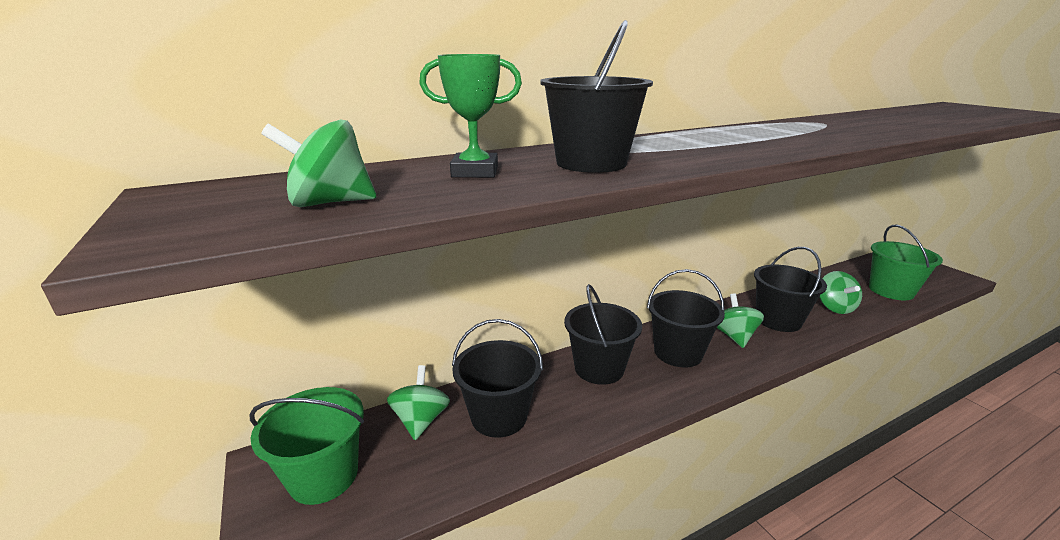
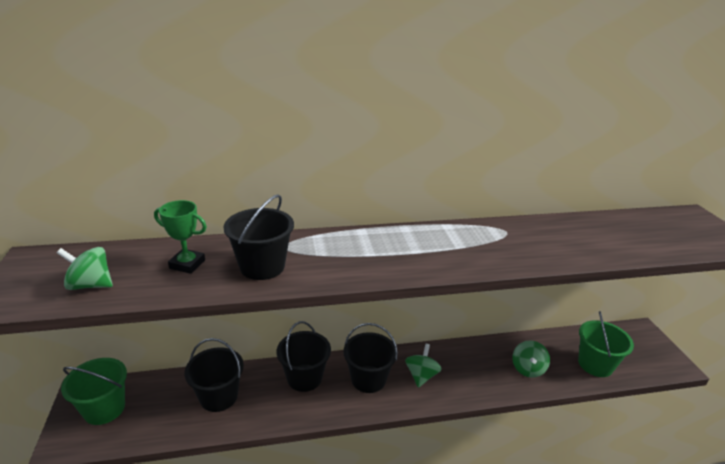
camera: 15 degrees right, 5 degrees up
(421, 420) = (172, 387): green spinning top -> none
(778, 320) = (469, 369): black bucket -> none

